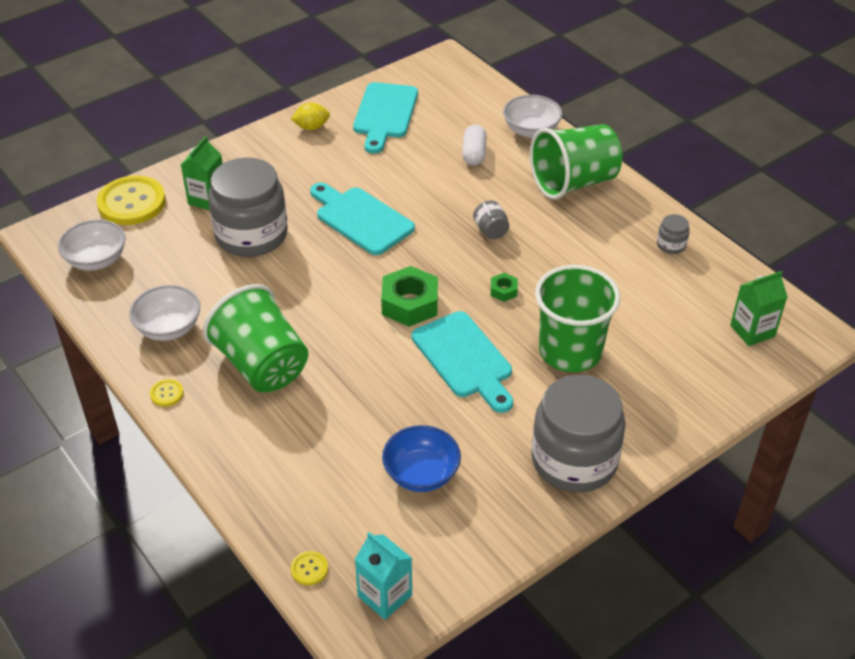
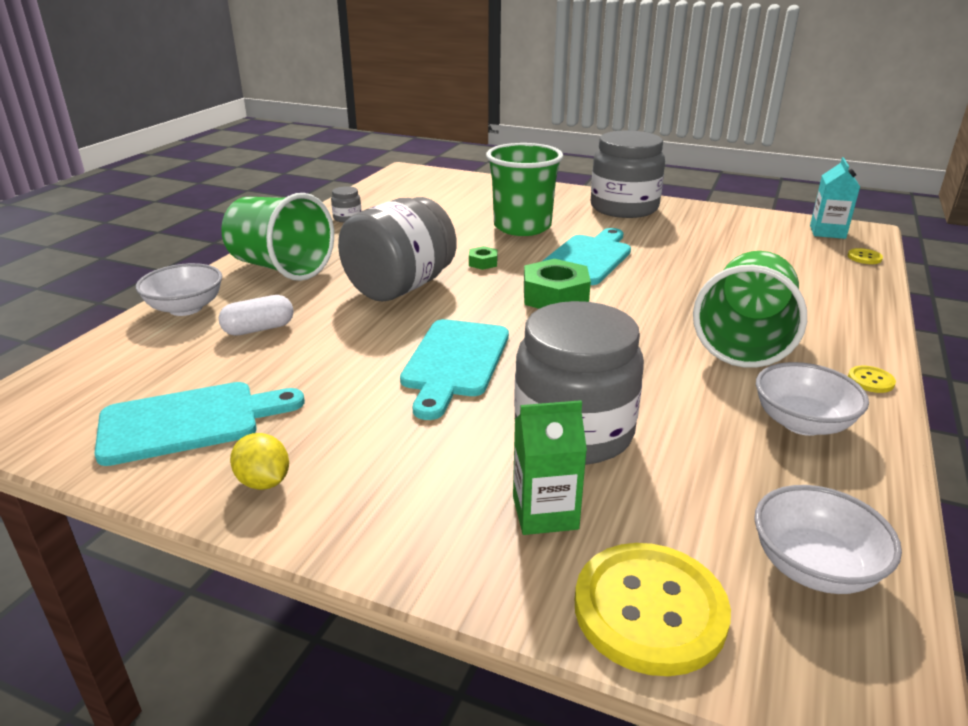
camera: 120 degrees left, 15 degrees down
(421, 474) = (721, 245): blue bowl -> none
(491, 231) = (400, 287): grey jar -> grey jar, size x2.48
(752, 331) = (424, 184): green carton -> none

